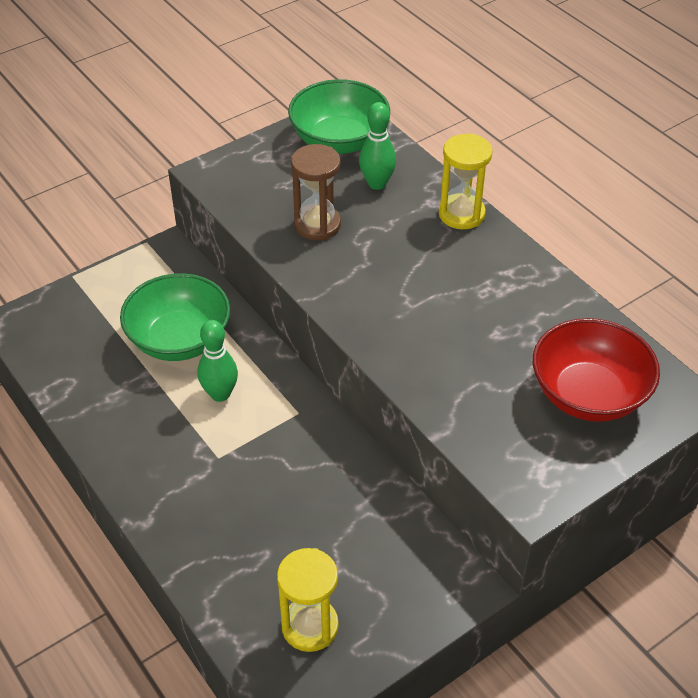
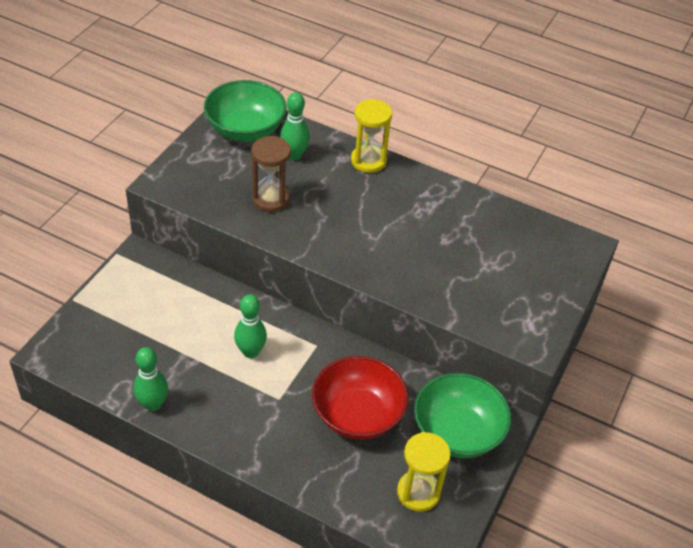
camera: 30 degrees left, 0 degrees up
(82, 414) = (153, 404): none -> green bowling pin
(179, 340) = (193, 321): green bowl -> green bowl (457, 432)
(588, 395) = (528, 262): red bowl -> red bowl (357, 415)

